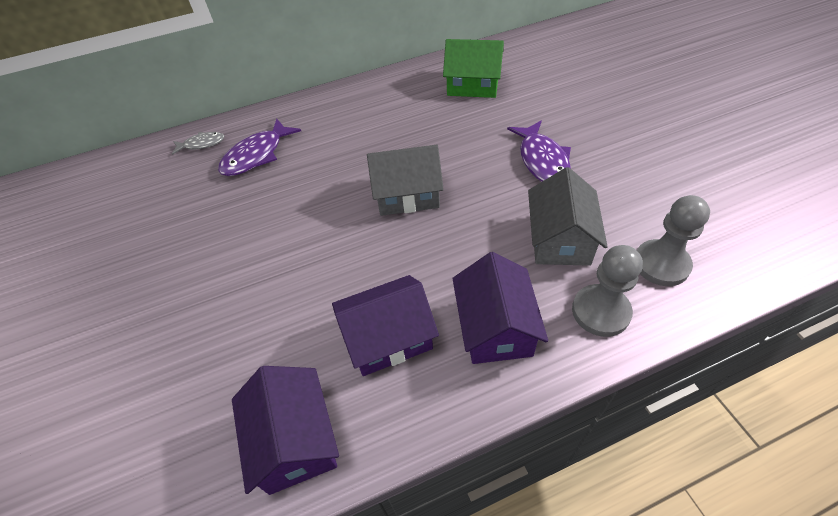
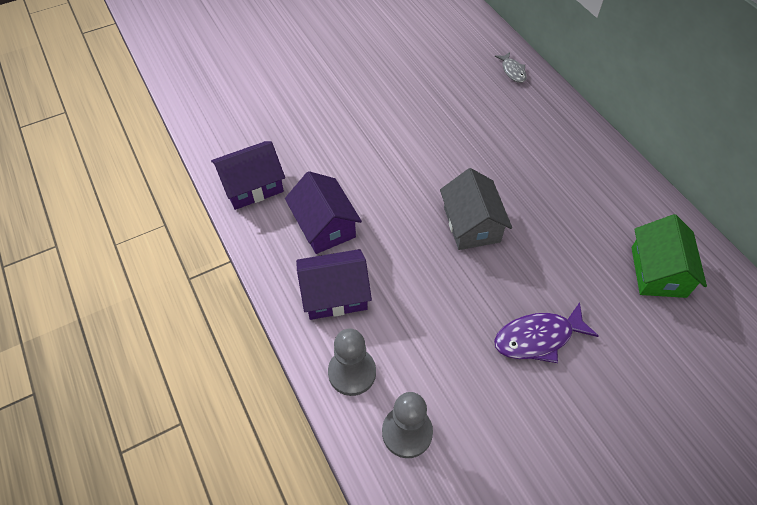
camera: 80 degrees right, 5 degrees up
(257, 155) = (505, 110): purple fish -> none
(559, 239) = (430, 347): grey house -> none

